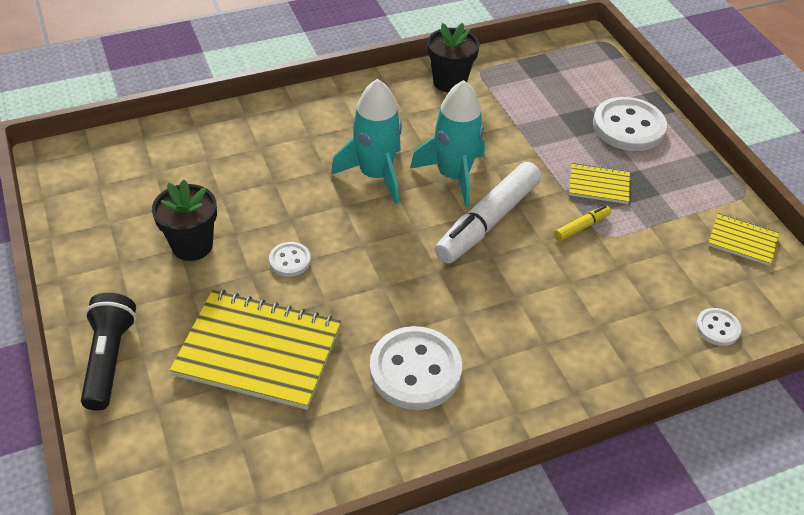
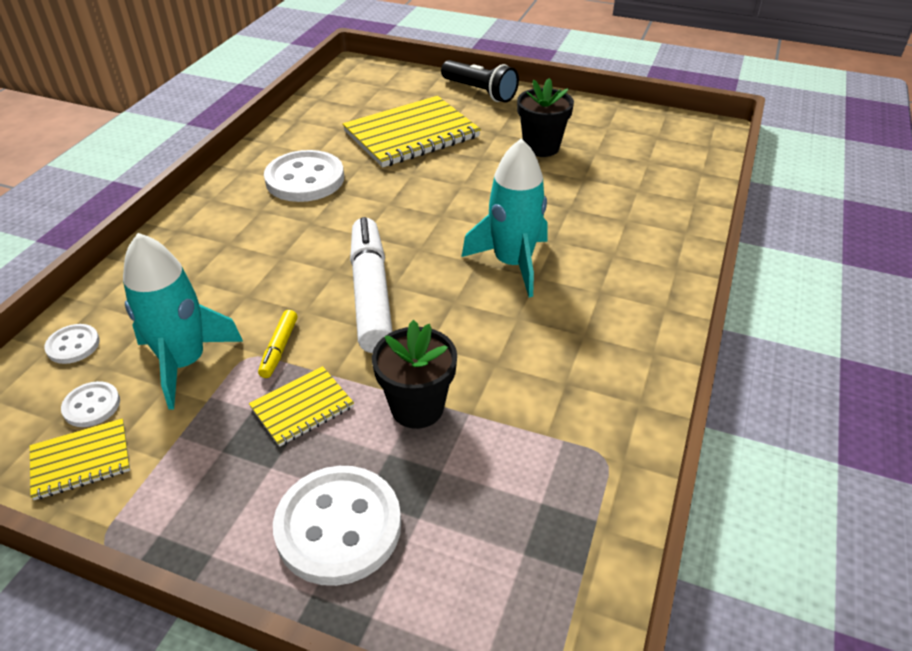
camera: 135 degrees right, 5 degrees down
(290, 260) = (471, 177): white button -> white button (92, 406)
(449, 82) = (608, 409): black flower pot -> black flower pot (417, 407)
(453, 176) = (451, 309): turquoise rocket -> turquoise rocket (184, 362)

